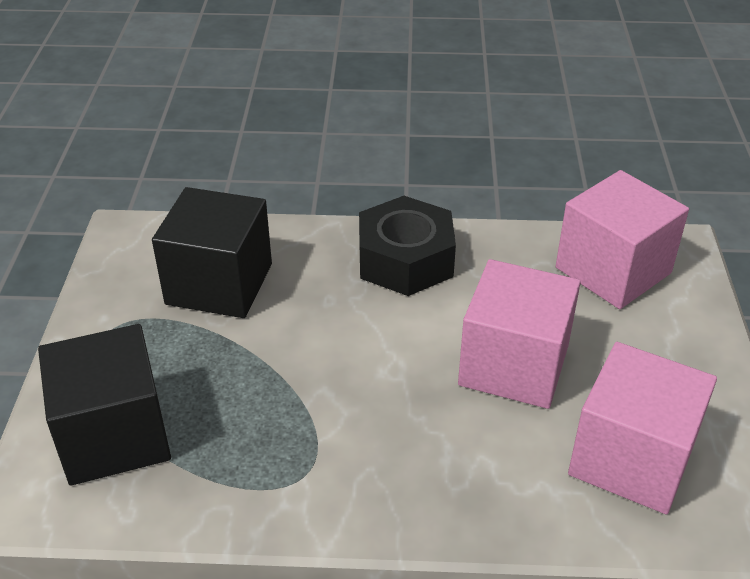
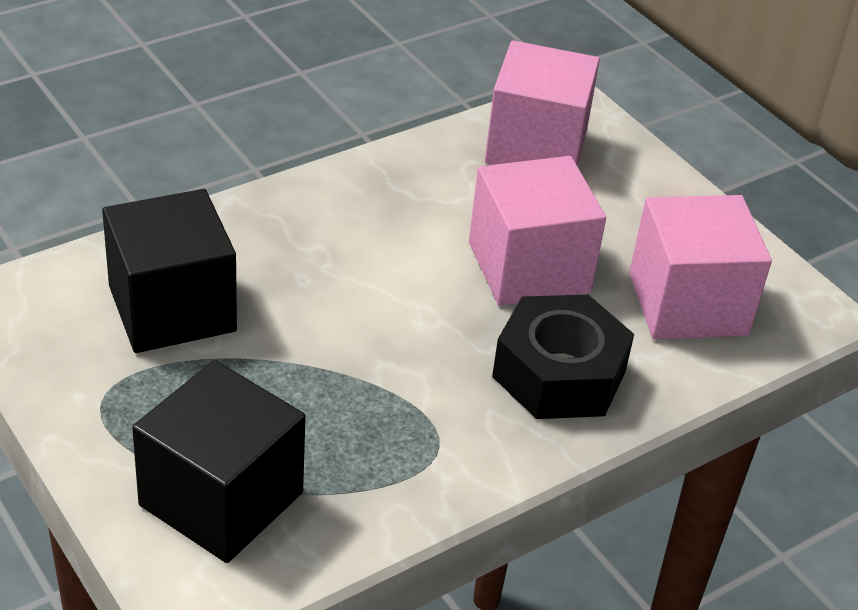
camera: 40 degrees left, 0 degrees up
(405, 260) = (340, 209): black nut -> black nut (559, 374)

